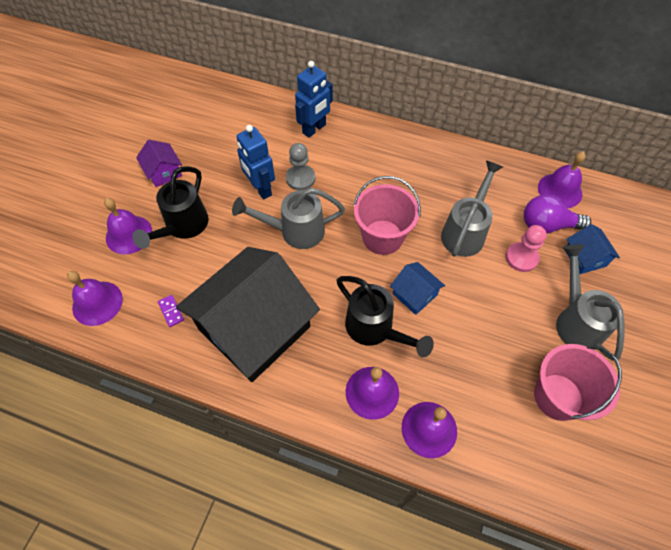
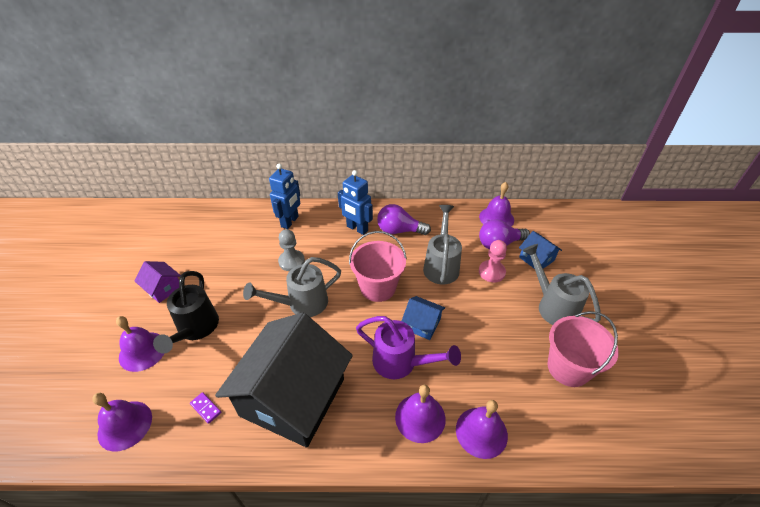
camera: 20 degrees left, 15 degrees down
(260, 189) = (259, 278): blue robot -> blue robot (357, 228)
(375, 329) = (401, 363): black watering can -> purple watering can
(433, 174) = (399, 231): none -> purple light bulb

